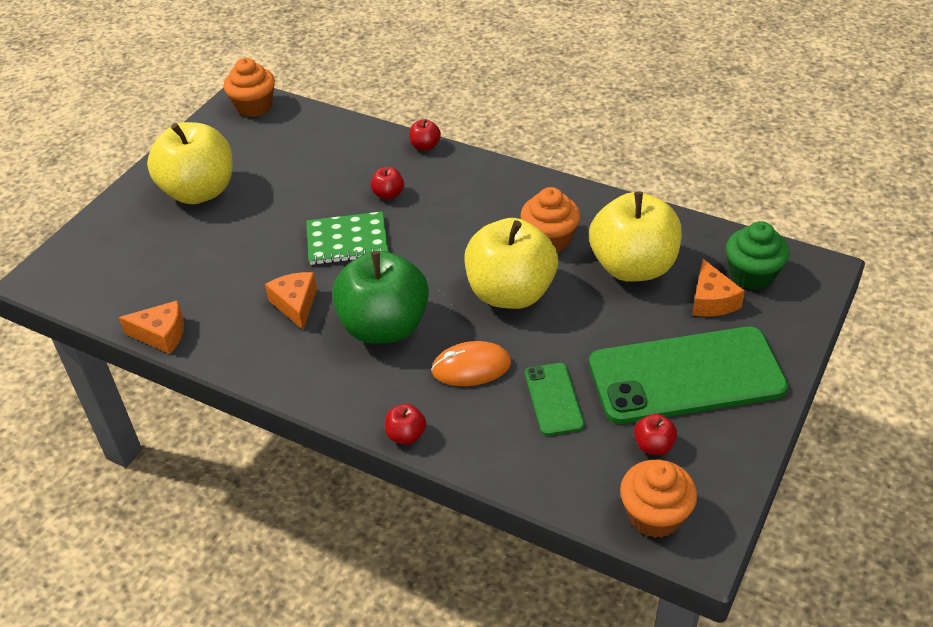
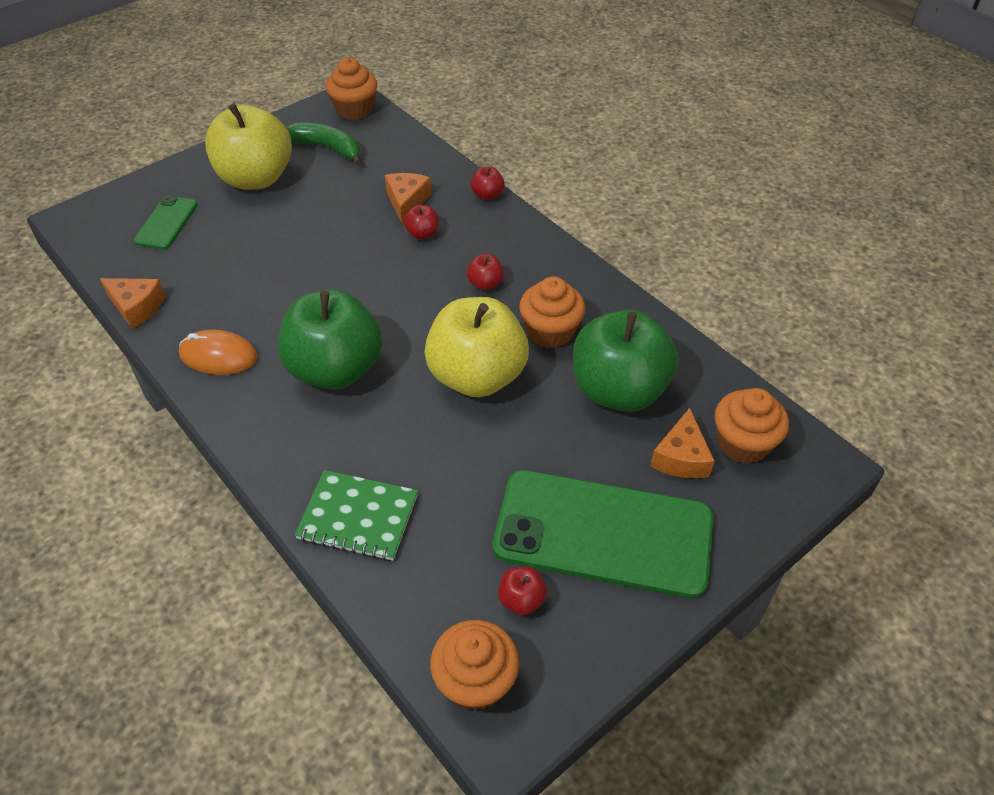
camera: 20 degrees right, 5 degrees up
(251, 147) = (327, 148): none -> green banana
(296, 304) = (270, 318): orange cheese -> orange cheese (407, 202)
(347, 240) = (355, 269): green notebook -> green notebook (358, 517)
(406, 435) = (285, 491): red apple -> red apple (485, 284)
(471, 367) = (391, 442): orange mouse -> orange mouse (218, 356)
(553, 399) = (451, 507): green phone -> green phone (166, 223)
(633, 267) = (619, 390): yellow apple -> green apple
(752, 275) = (743, 443): green cupcake -> orange cupcake

